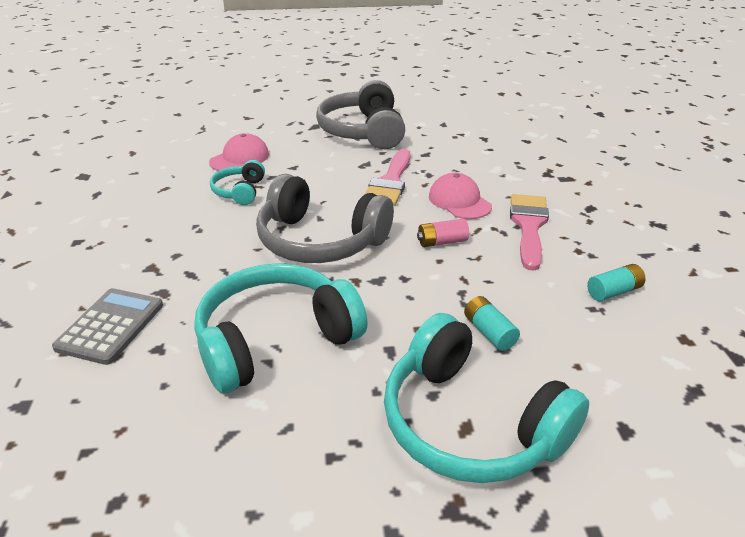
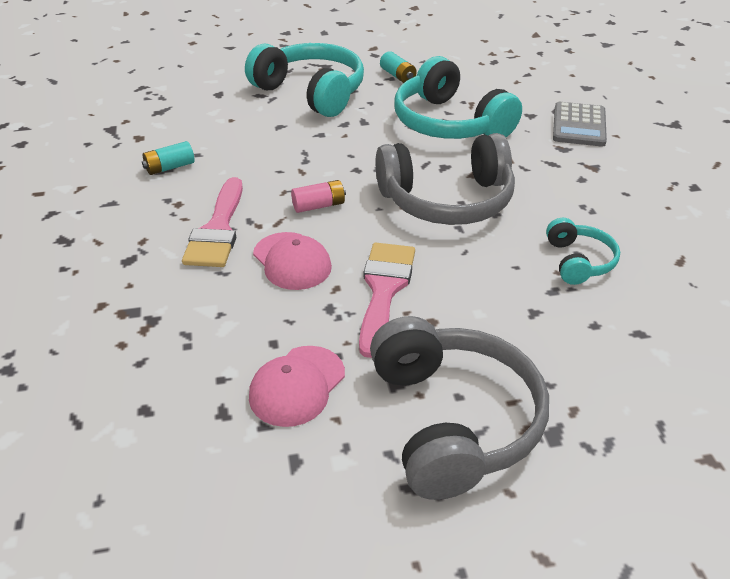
camera: 175 degrees right, 5 degrees up
(240, 158) = (627, 327): pink cap -> pink cap (297, 386)
(275, 340) = (449, 123): turquoise headphones -> turquoise headphones turned 90 degrees clockwise
(320, 241) = (447, 200): grey headphones -> grey headphones turned 150 degrees clockwise
(489, 332) = (288, 135): turquoise battery -> turquoise battery (398, 76)

